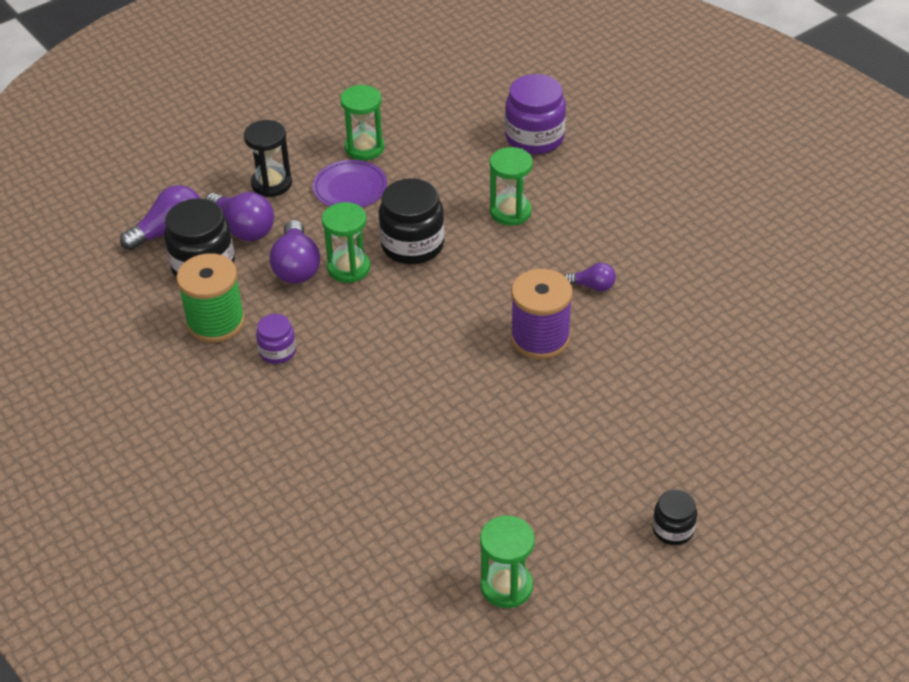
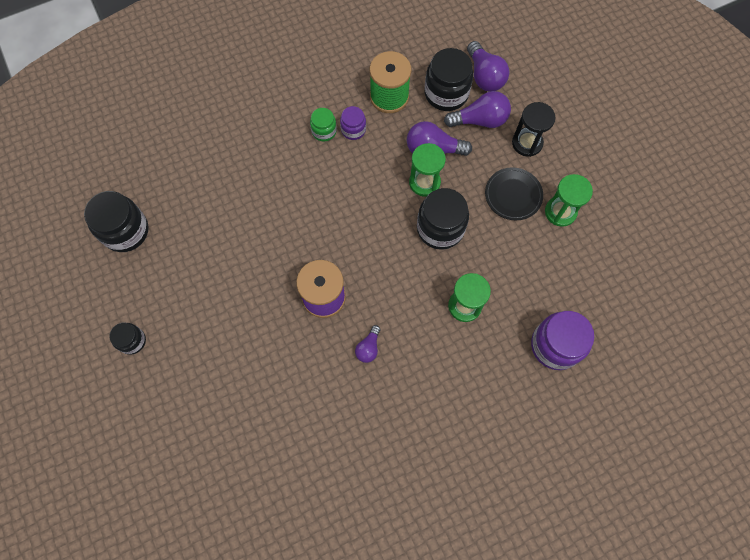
camera: 100 degrees right, 25 degrees up
(243, 228) = (480, 120): purple light bulb -> purple light bulb turned 150 degrees counterclockwise
(285, 383) = (324, 131): none -> green jar
(350, 188) = (513, 195): purple plate -> black plate
(506, 586) = (125, 231): green hourglass -> black jar

